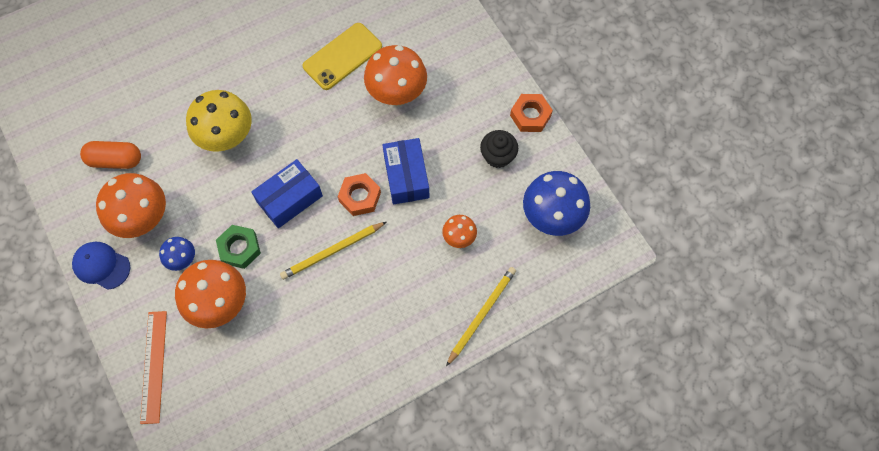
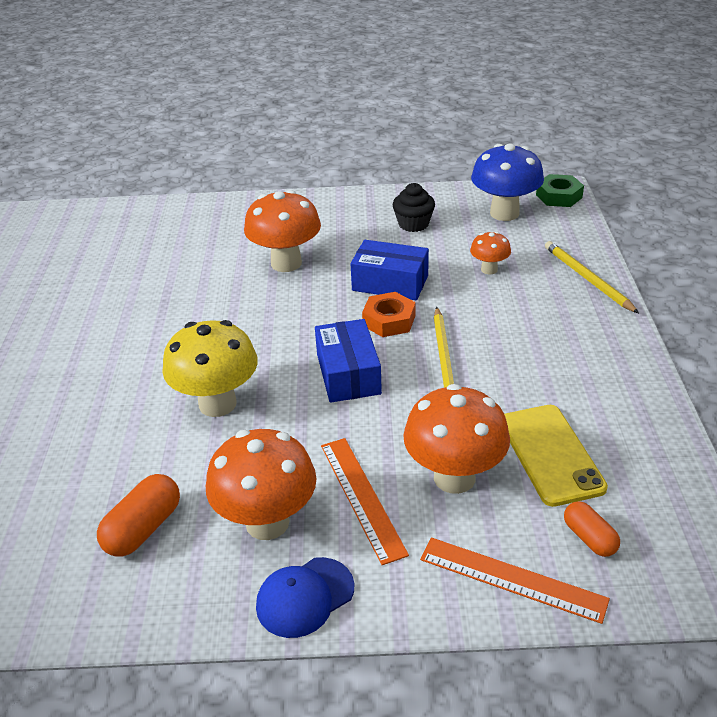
camera: 60 degrees left, 30 degrees down
(183, 260) = (361, 497): blue mushroom -> orange ruler
(201, 398) = (589, 538): none -> orange capsule
(239, 248) = (384, 436): green nut -> green nut (559, 196)
(342, 56) = (201, 286): yellow phone -> yellow phone (550, 454)
(530, 115) = (385, 196): orange nut -> none

